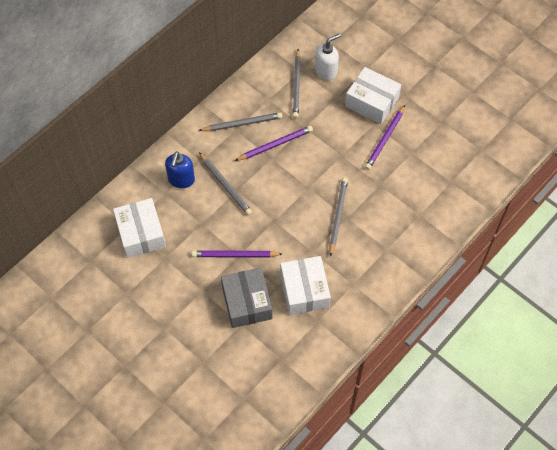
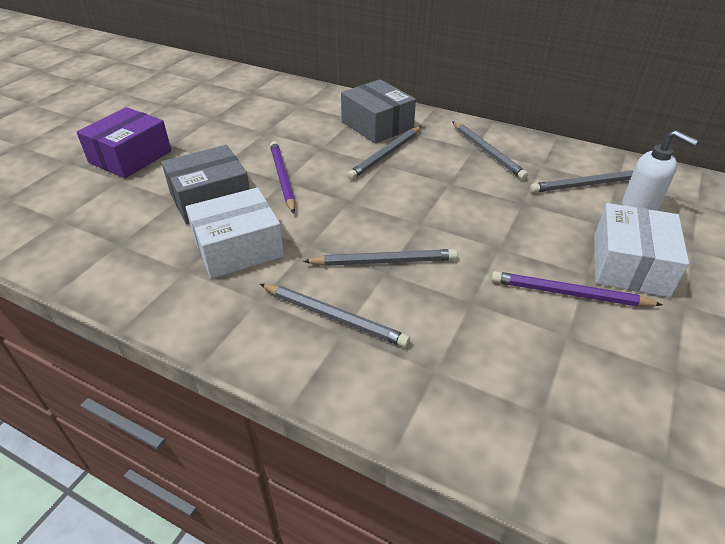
camera: 75 degrees right, 20 degrees down
(141, 233) = (293, 113): white box -> none
(171, 356) = (130, 157): none -> purple box
(181, 180) = (377, 125): blue soap dispenser -> grey box
(275, 145) = (473, 182): purple pencil -> none
(374, 250) = (333, 317): none -> grey pencil

